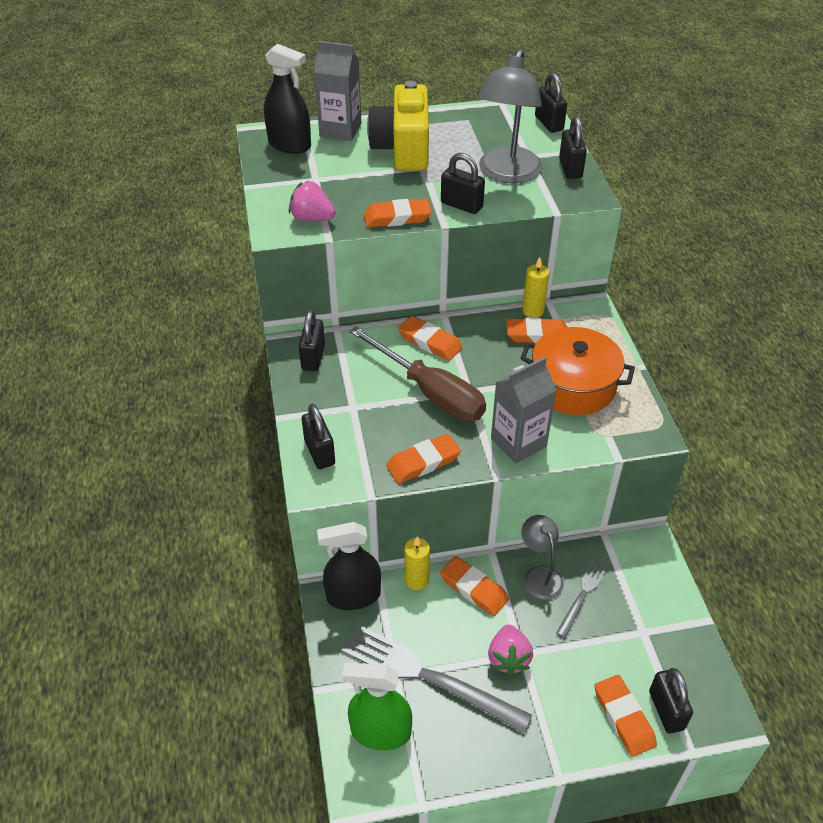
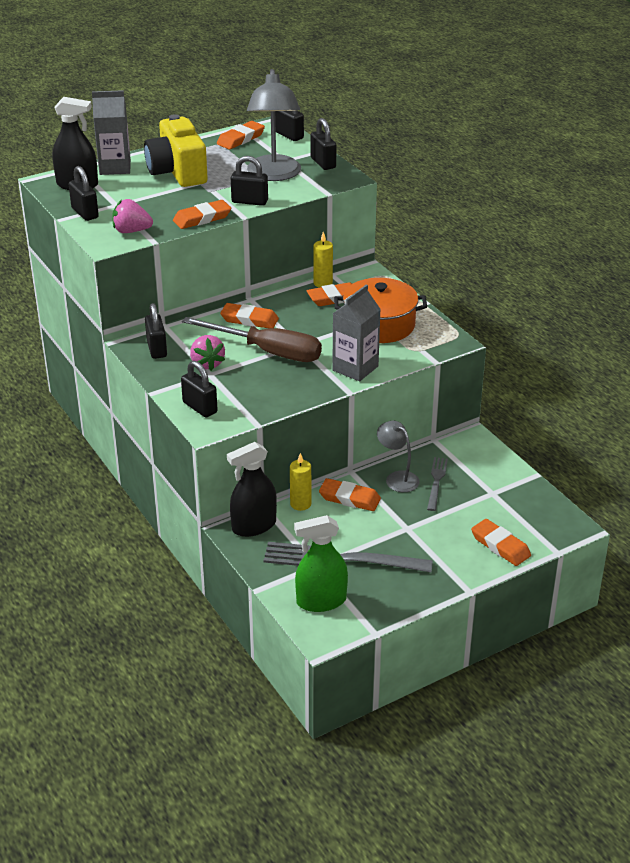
camera: 20 degrees left, 10 degrees down
(423, 462) = (287, 396): orange eraser -> orange eraser (241, 139)
(508, 658) = (398, 533): pink strawberry -> pink strawberry (207, 364)
(666, 710) = (529, 534): black padlock -> black padlock (85, 213)

